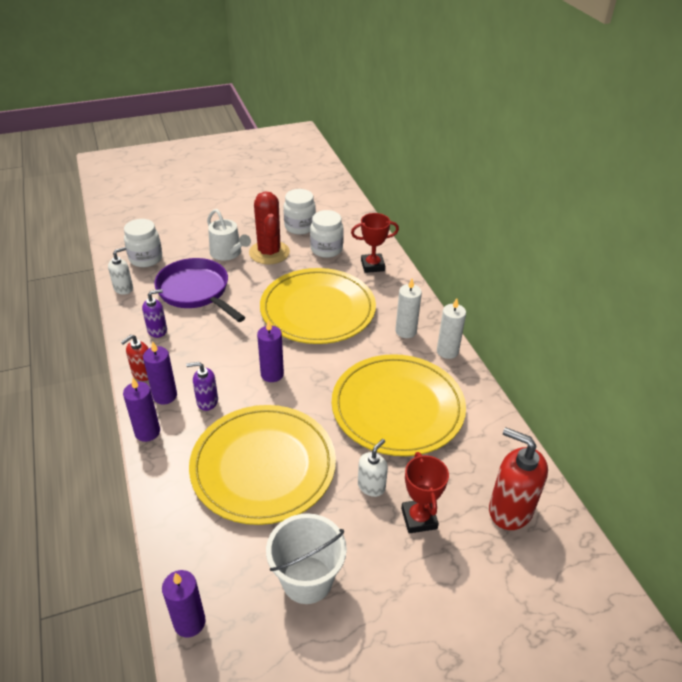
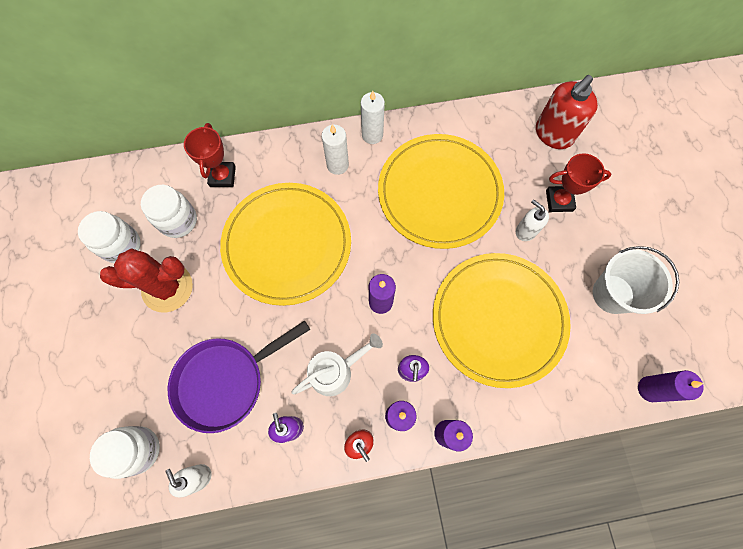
camera: 80 degrees left, 30 degrees up
(228, 253) = (154, 339): white watering can -> white watering can (335, 371)

